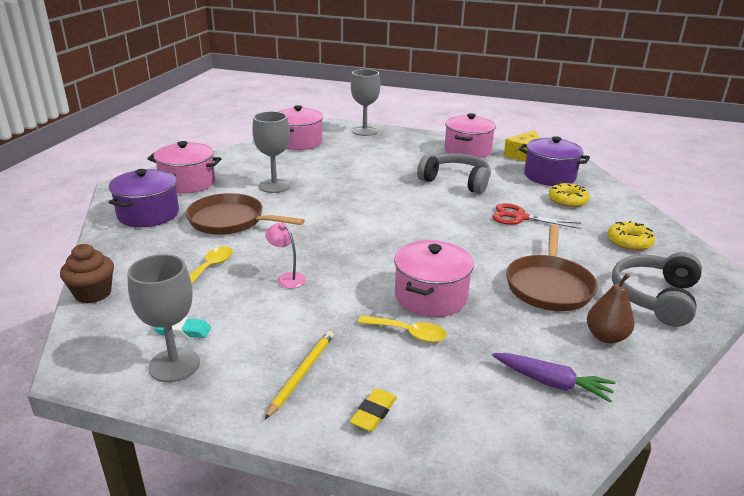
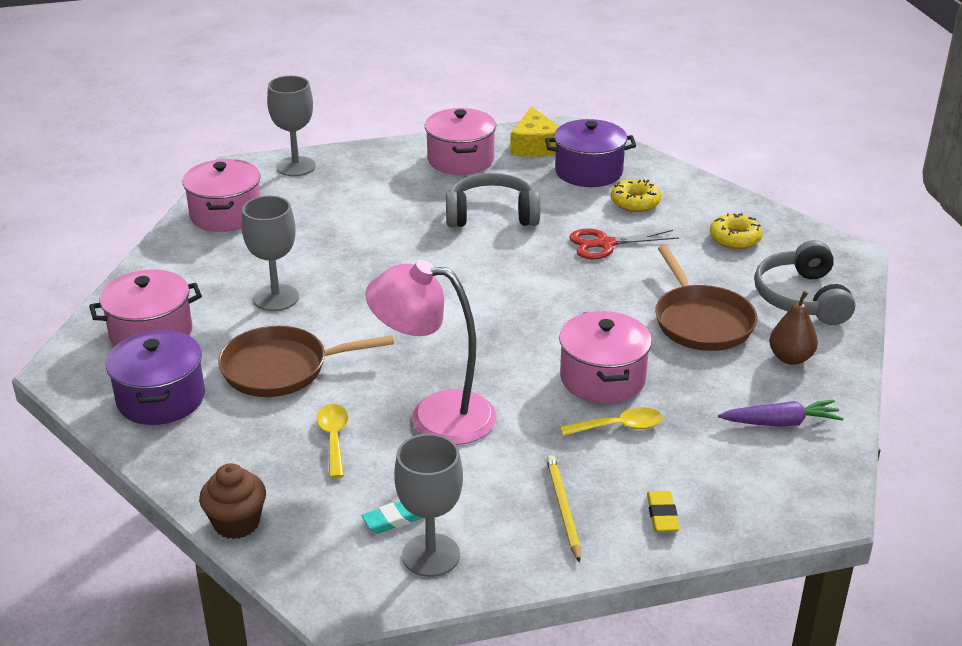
camera: 30 degrees left, 5 degrees up
(287, 278) = (435, 416): pink lamp -> pink lamp, size x2.34

